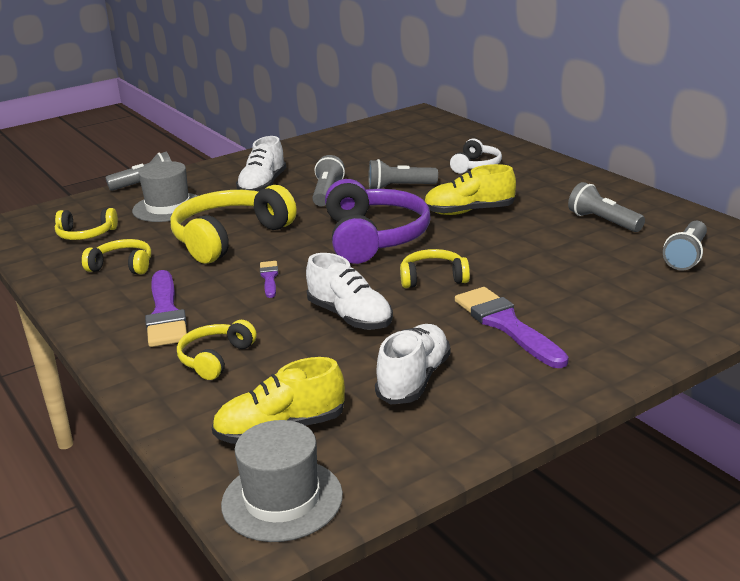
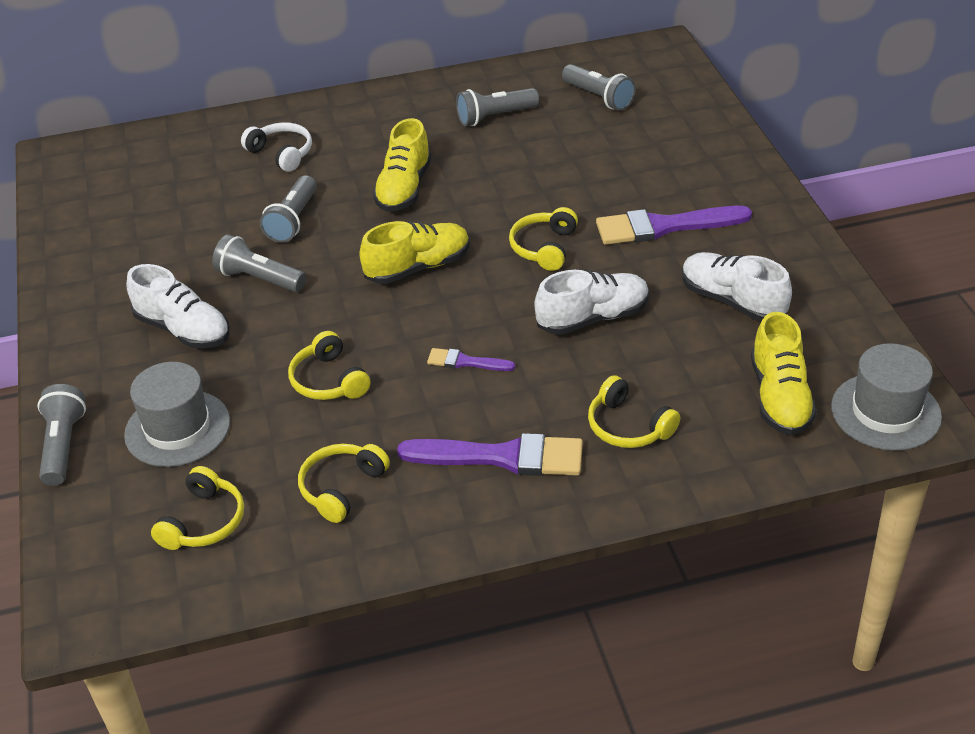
camera: 70 degrees left, 15 degrees up
(230, 238) = (329, 380): yellow headphones -> yellow headphones, size x0.52
(373, 237) = (418, 267): purple headphones -> yellow shoe

